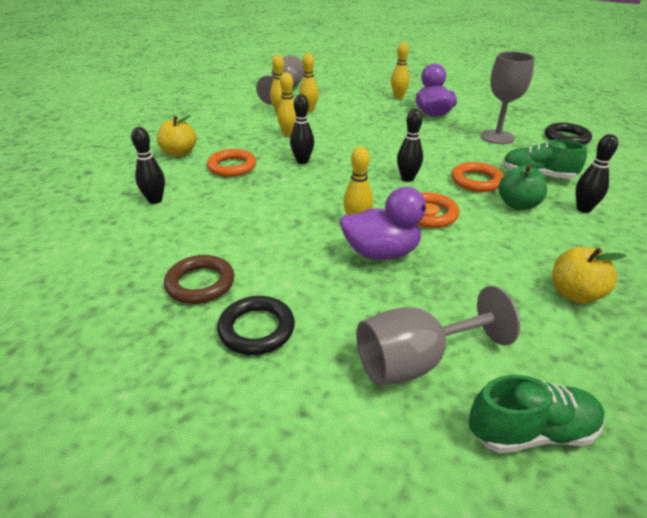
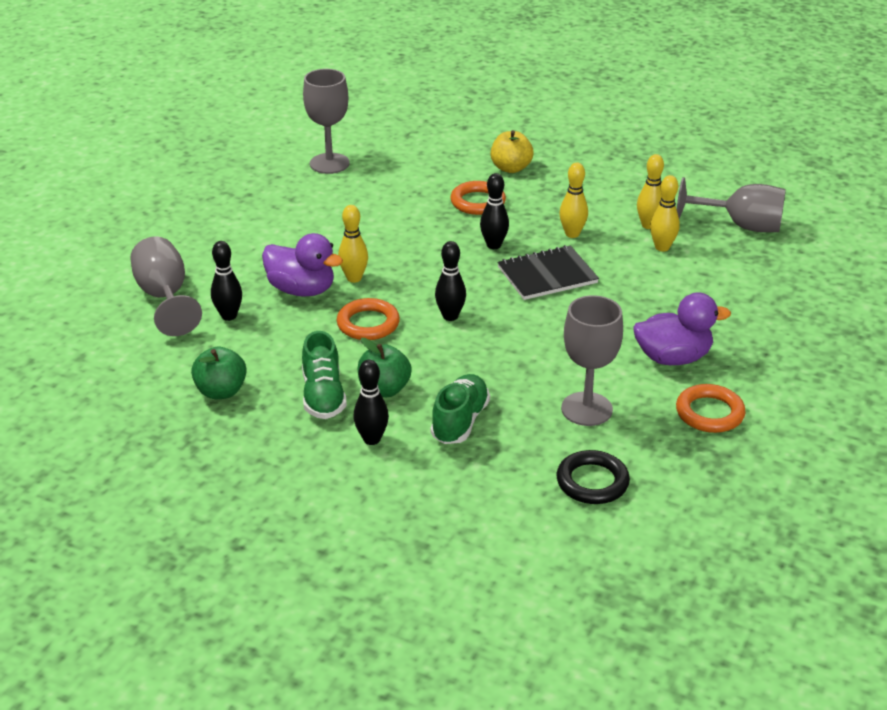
camera: 90 degrees right, 0 degrees up
(119, 246) = (329, 163): none -> grey goblet
(155, 200) = (405, 169): black bowling pin -> black bowling pin (229, 316)
(200, 283) = (272, 204): brown ring -> none
(256, 329) = (214, 232): black ring -> none
(345, 144) = (547, 275): none -> black notebook
(381, 252) = (302, 290): purple duck -> purple duck turned 60 degrees counterclockwise
(398, 97) = (744, 330): yellow bowling pin -> none
(476, 181) = (444, 367): orange ring -> orange ring (709, 413)
(531, 432) = (91, 337): green shoe -> green shoe (323, 396)
(575, 294) = (221, 391): yellow apple -> green apple

